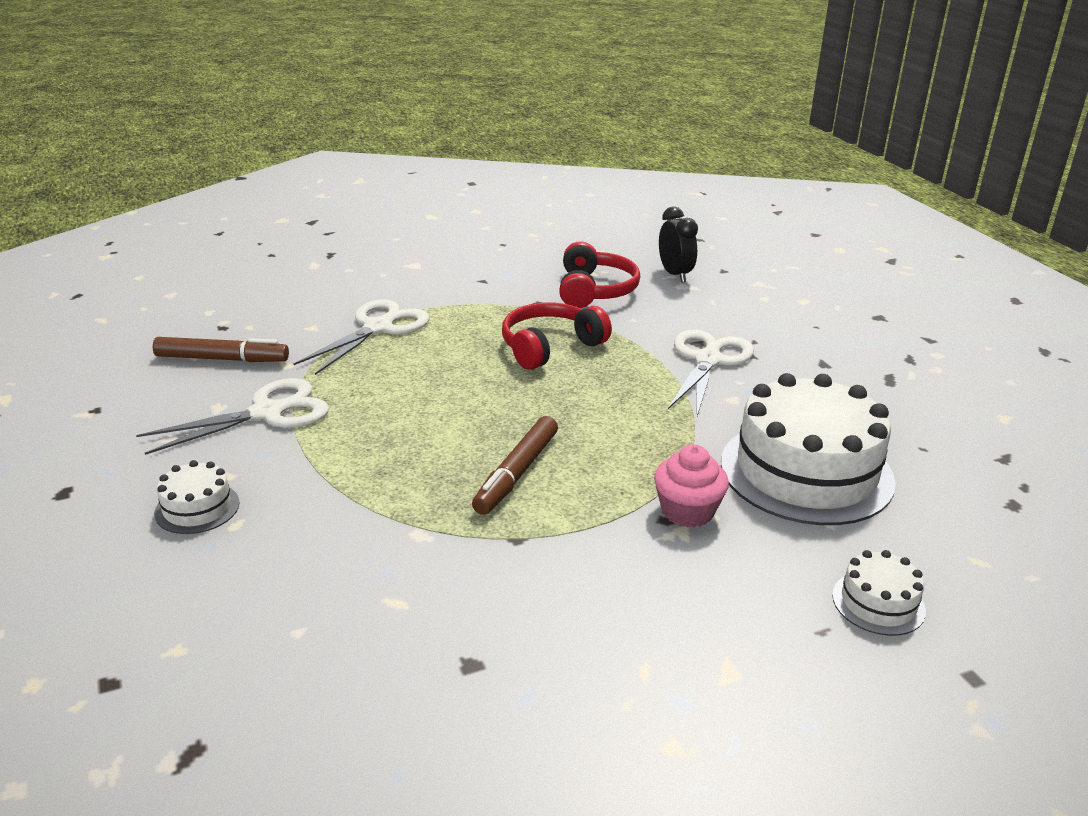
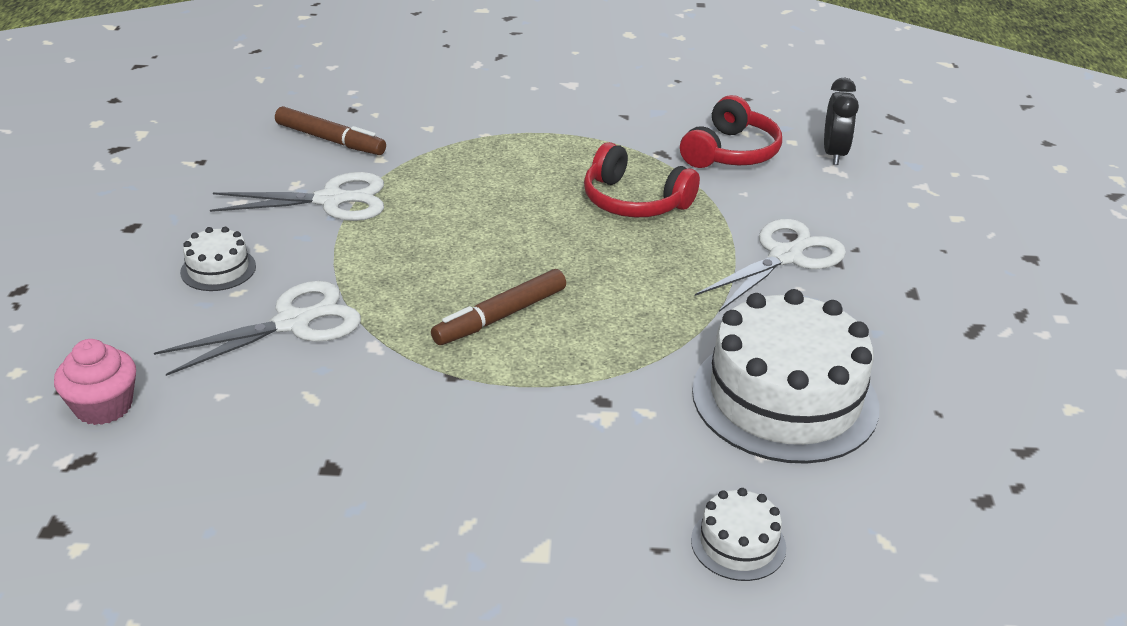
camera: 25 degrees right, 5 degrees up
(378, 328) = (487, 142): white scissors -> white scissors (294, 323)
(550, 347) = (634, 201): red headphones -> red headphones turned 135 degrees counterclockwise
(687, 511) = (629, 399): pink cupcake -> pink cupcake (103, 406)

